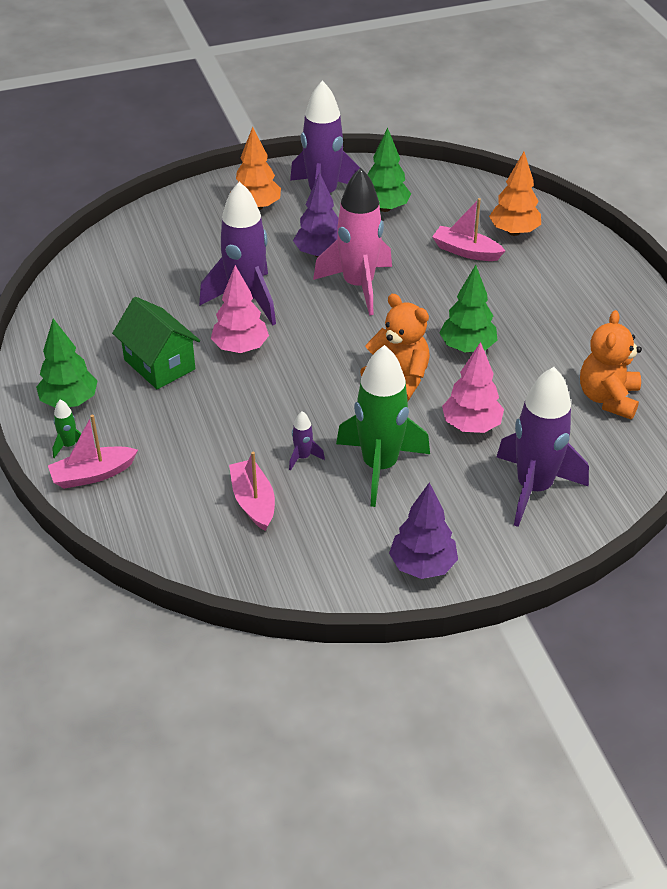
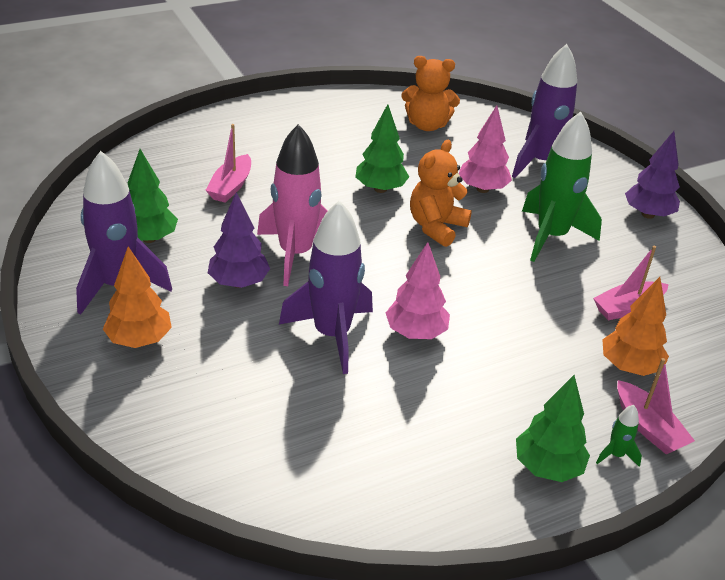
camera: 100 degrees left, 5 degrees down
(159, 364) = (460, 395): green house -> none
(303, 457) = (559, 281): purple rocket -> none
(514, 232) = (197, 158): orange tree -> orange tree (629, 367)

